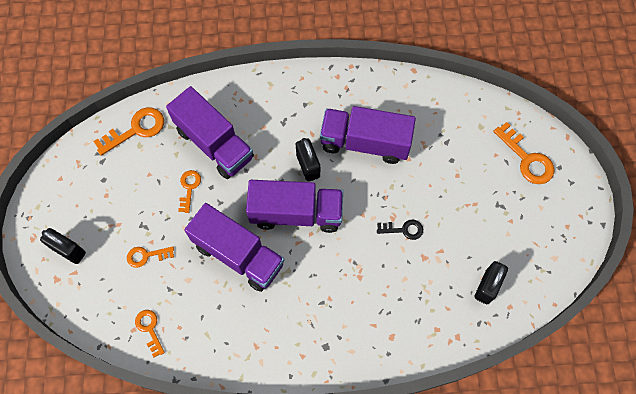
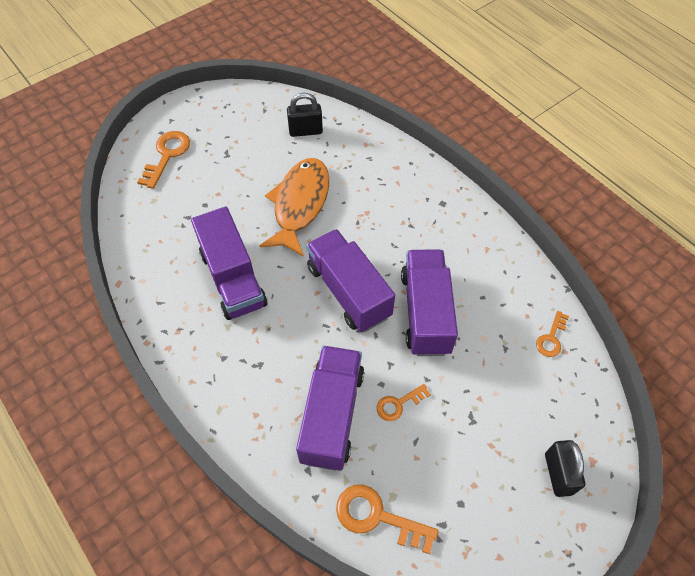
camera: 125 degrees left, 10 degrees down
(146, 256) = (495, 391): orange key -> none
(308, 166) = (293, 311): black padlock -> none
(403, 229) = (300, 204): black key -> orange fish

